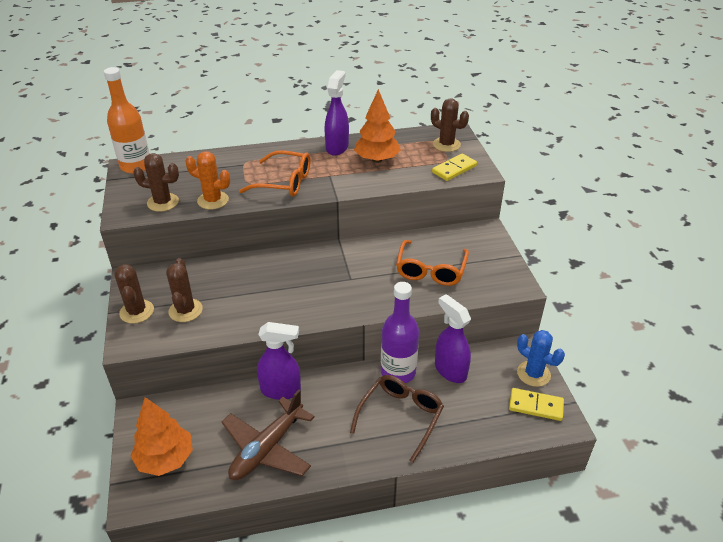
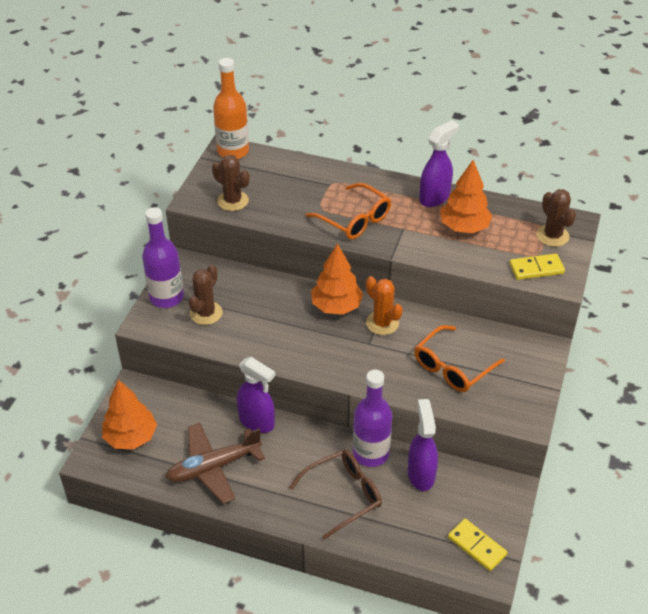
camera: 30 degrees right, 5 degrees up
(137, 311) = (166, 297): brown cactus -> purple bottle
(213, 200) = (277, 215): orange cactus -> orange cactus (382, 323)
(301, 261) = (336, 306): none -> orange tree
(533, 374) = (500, 515): blue cactus -> none

